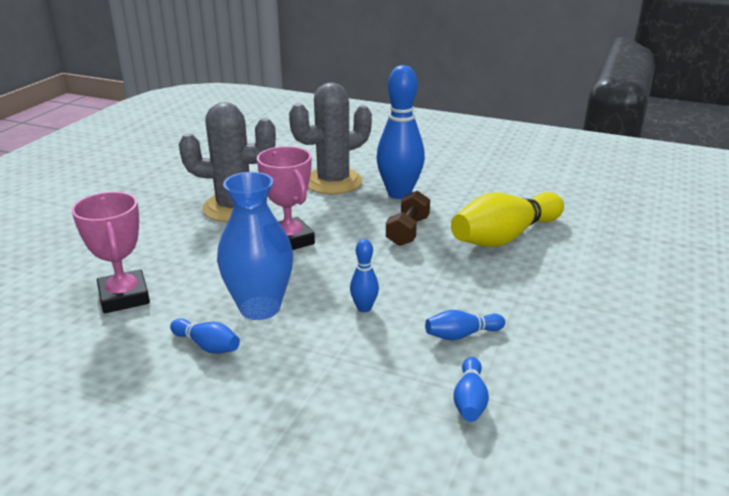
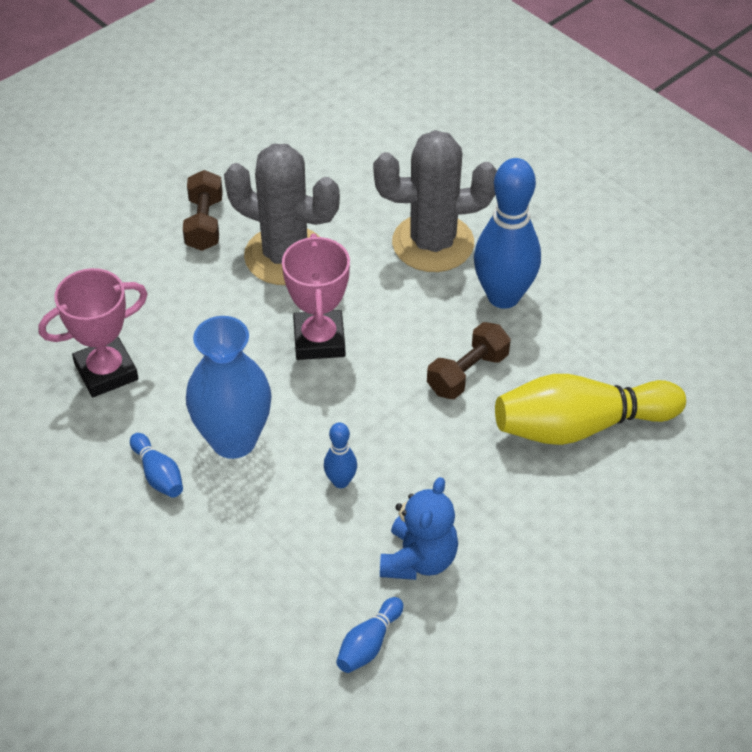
camera: 25 degrees right, 20 degrees up
(124, 297) = (106, 372): pink trophy -> pink trophy turned 60 degrees clockwise
(162, 206) = (204, 223): none -> brown dumbbell
(461, 335) = (418, 559): blue bowling pin -> blue teddy bear

